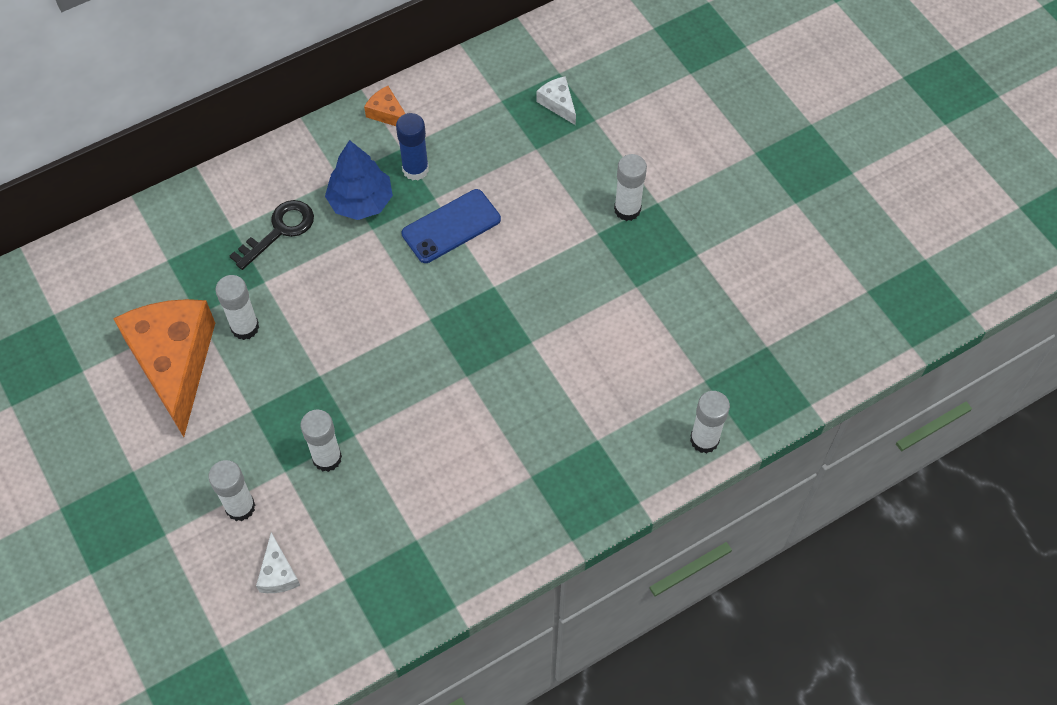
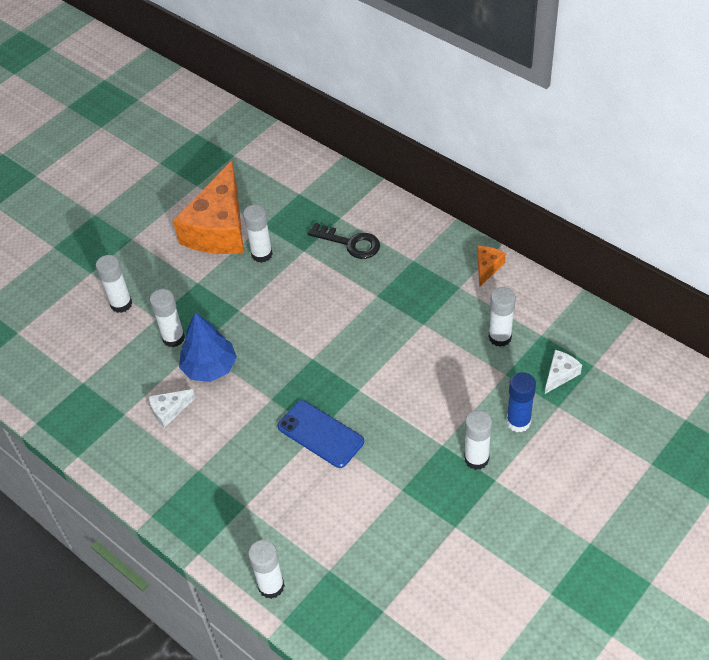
camera: 75 degrees right, 10 degrees down
(174, 363) = (219, 228): orange cheese -> orange cheese turned 135 degrees clockwise
(278, 573) = (77, 343): white cheese -> white cheese (169, 410)
(361, 201) = (398, 280): blue tree -> blue tree (209, 367)
(415, 169) = (444, 302): blue glue stick -> blue glue stick (518, 422)
(451, 226) = (402, 343): blue phone -> blue phone (320, 434)
(487, 136) = (500, 337): none -> white glue stick

